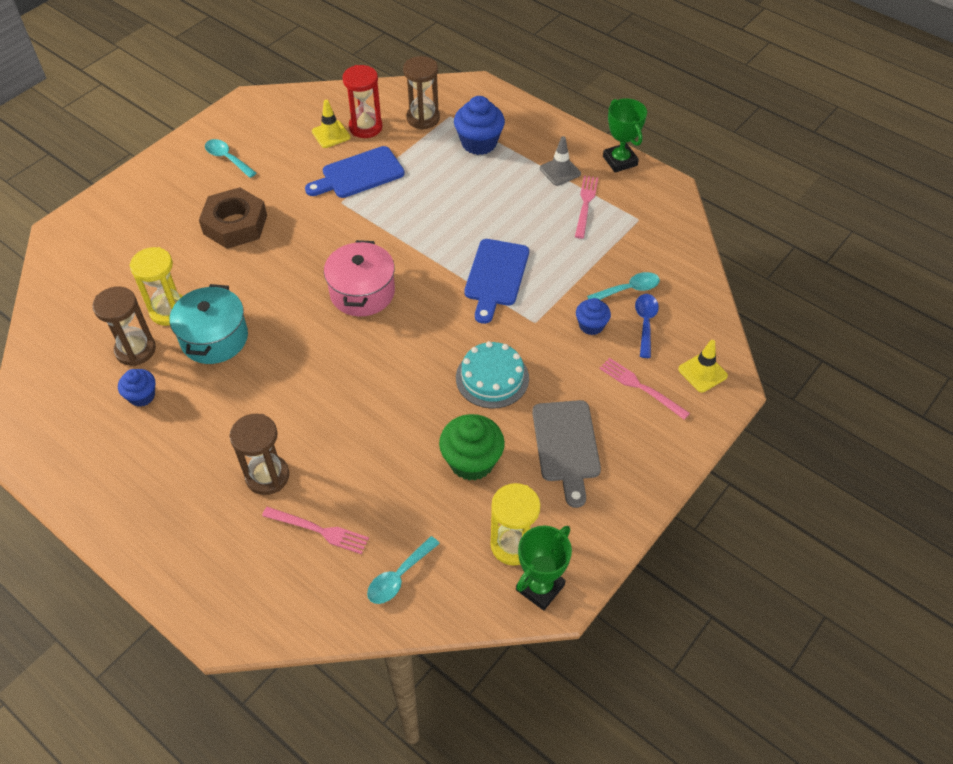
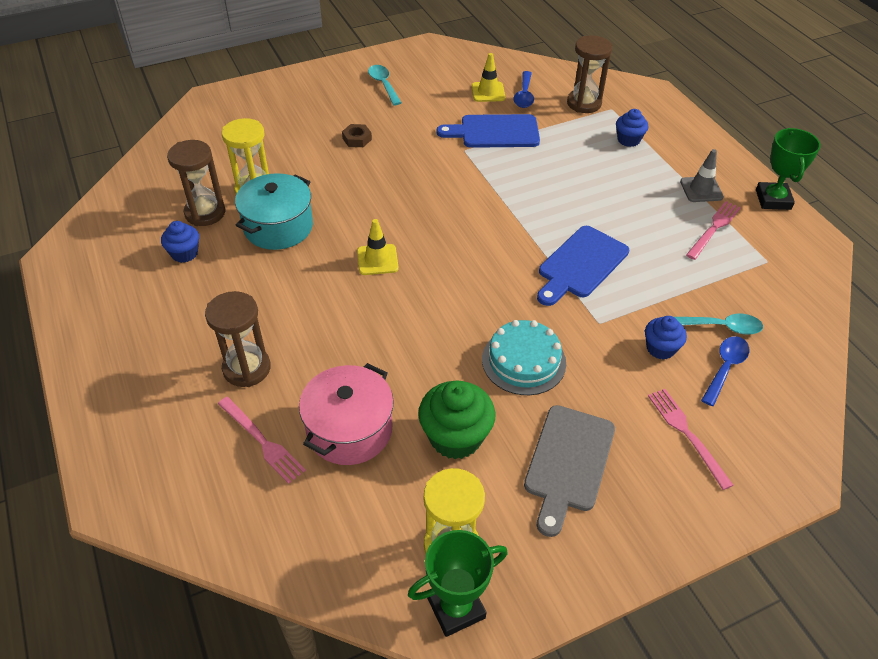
camera: 25 degrees right, 5 degrees down
(235, 224) = (357, 139): brown nut -> brown nut, size x0.45
(362, 292) = (438, 234): pink pot -> pink pot (349, 429)
(365, 127) = (524, 95): red hourglass -> blue spoon
(399, 577) = (311, 525): turquoise spoon -> none
(479, 143) = (628, 140): blue cupcake -> blue cupcake, size x0.60
(702, 372) = (770, 446): yellow traffic cone -> yellow traffic cone (377, 260)

